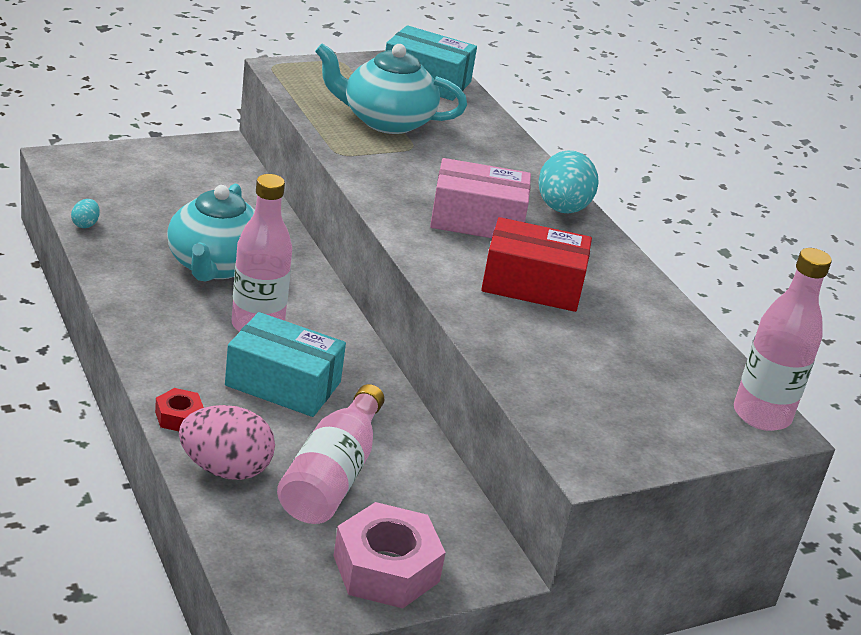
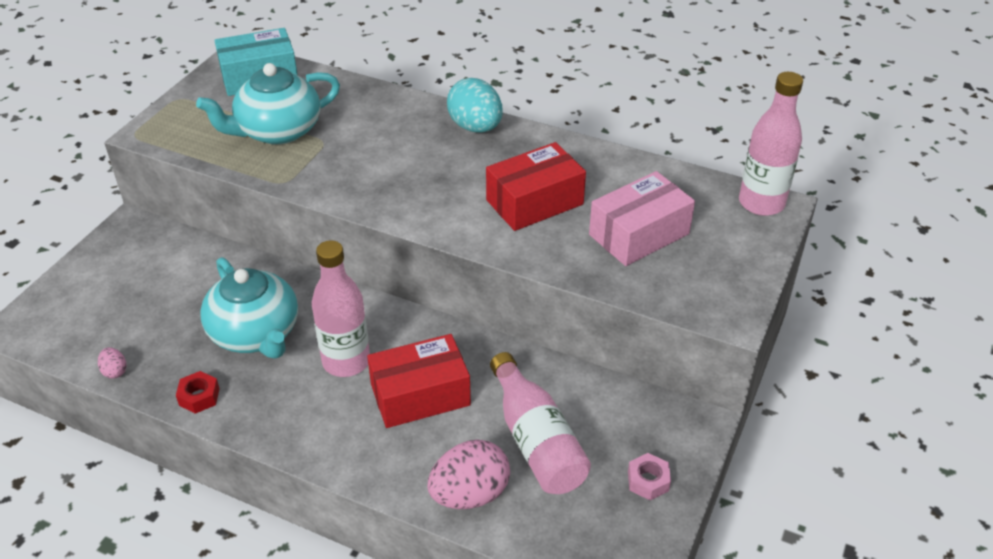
camera: 35 degrees left, 10 degrees up
(85, 224) = (115, 371): turquoise egg -> pink egg
(179, 417) = (389, 480): red nut -> red nut (199, 397)
(283, 384) = (420, 395): turquoise box -> red box
(386, 569) = (648, 481): pink nut -> pink nut, size x0.50
(477, 220) = (439, 174): pink box -> pink box (639, 234)

